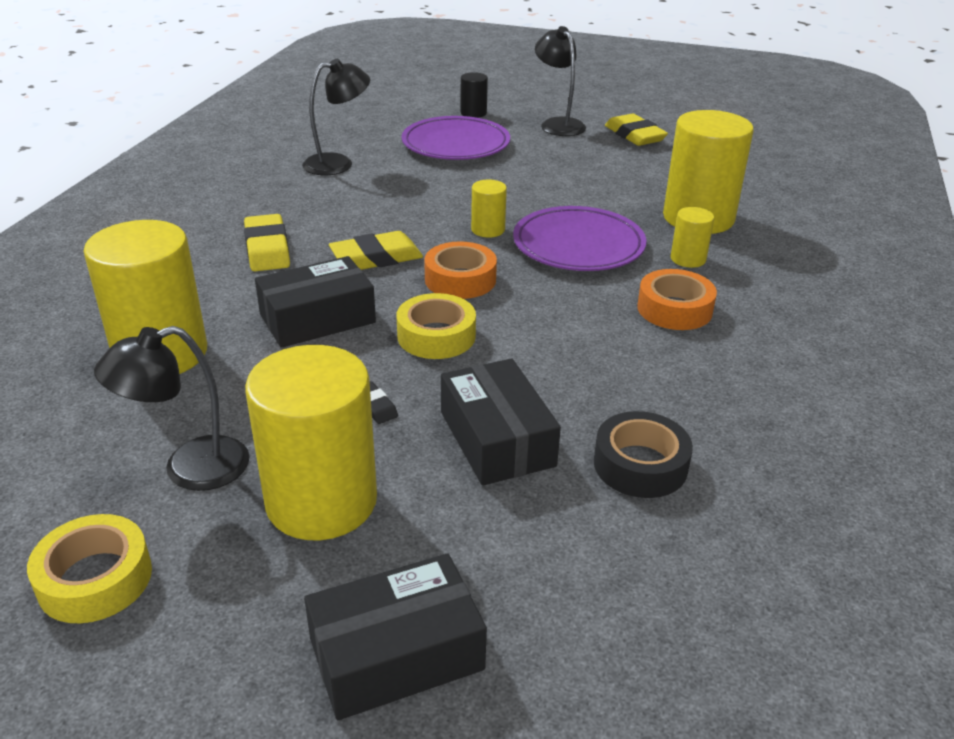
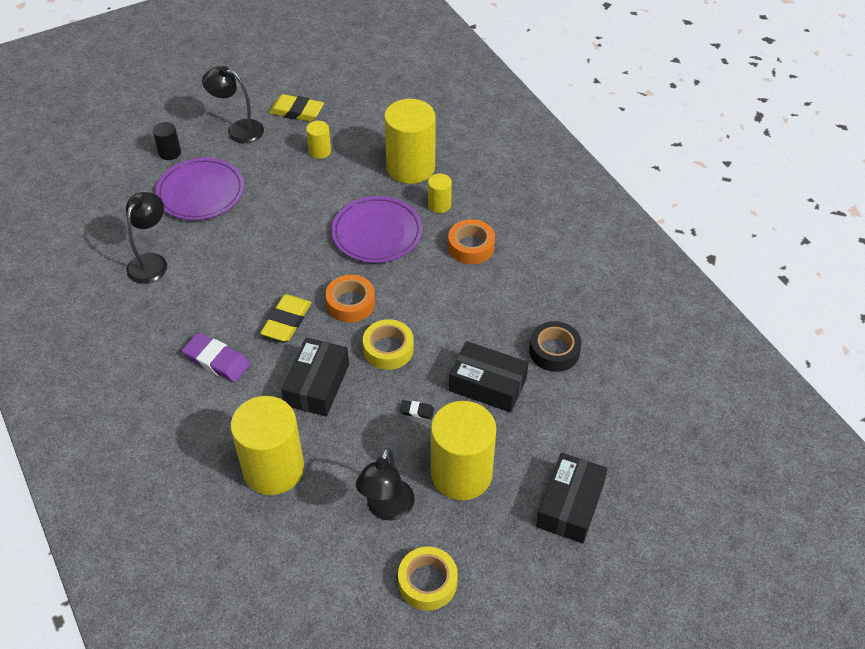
camera: 45 degrees left, 15 degrees up
(267, 249) = (217, 361): yellow eraser -> purple eraser
(488, 230) = (316, 255): yellow cylinder -> yellow cylinder (320, 151)

